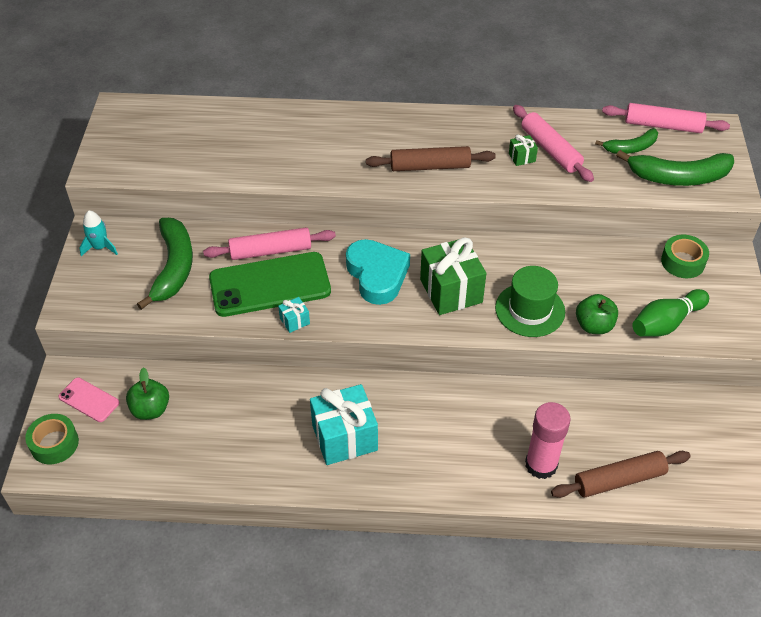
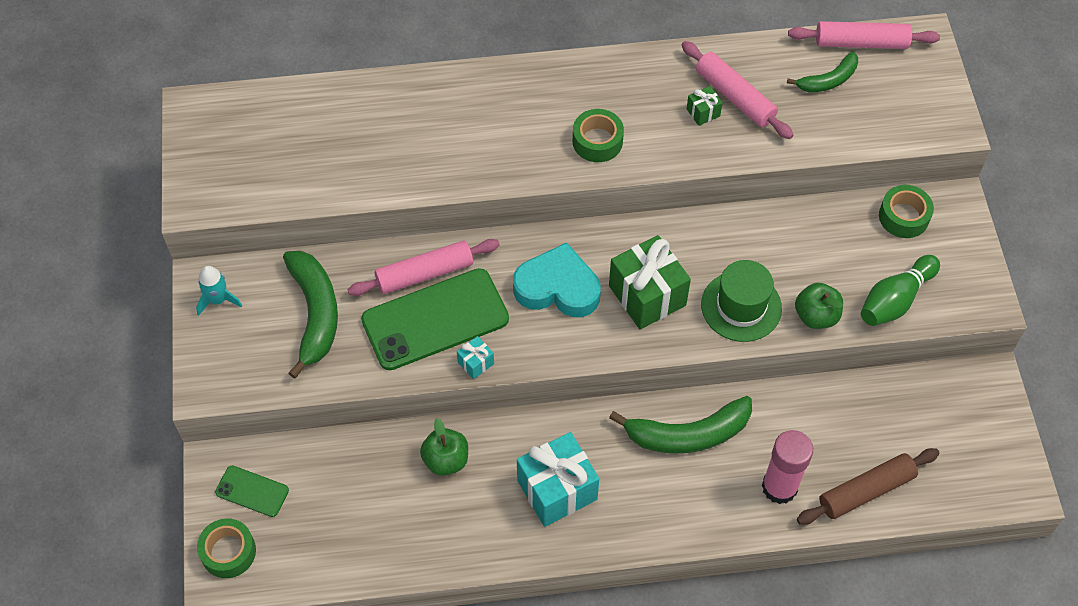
camera: 10 degrees left, 10 degrees up
(89, 400) = (252, 491): pink phone -> green phone
(151, 409) = (327, 491): green apple -> green apple (446, 460)
(377, 275) = (557, 287): turquoise heart -> turquoise heart turned 45 degrees counterclockwise
(430, 166) = (597, 141): brown rolling pin -> green tape
(678, 177) = (888, 114): green banana -> green banana (688, 434)

